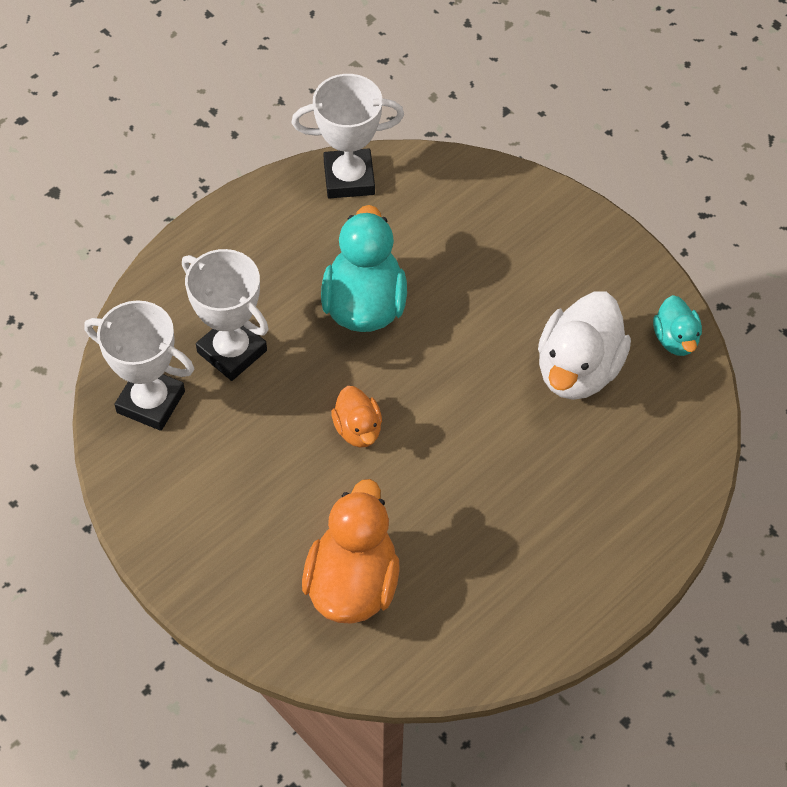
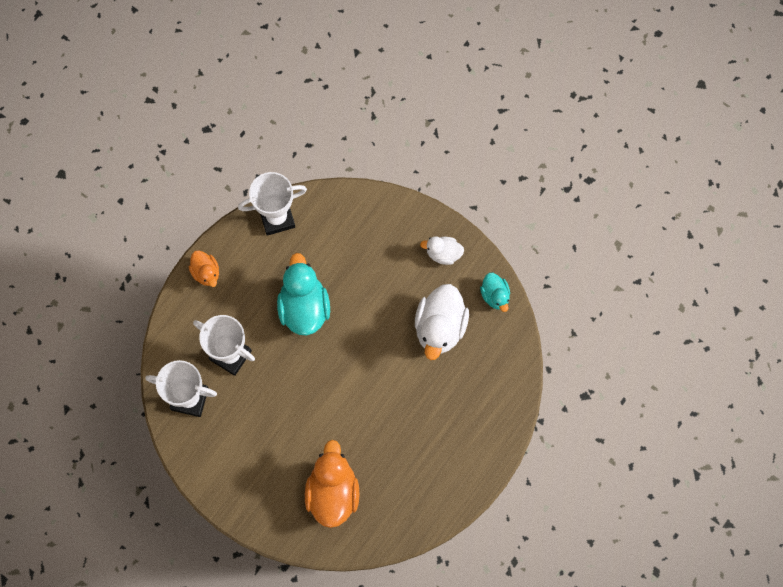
camera: 10 degrees left, 15 degrees up
(358, 429) = (316, 393): orange duck -> orange duck (206, 273)
(600, 267) = (443, 253): none -> white duck

